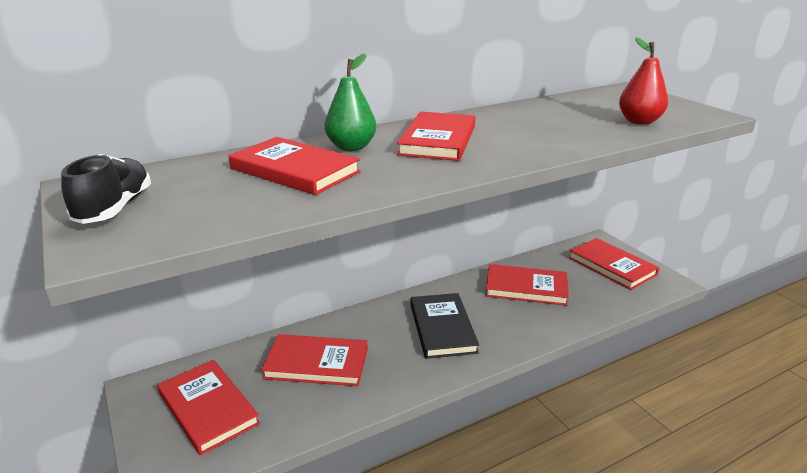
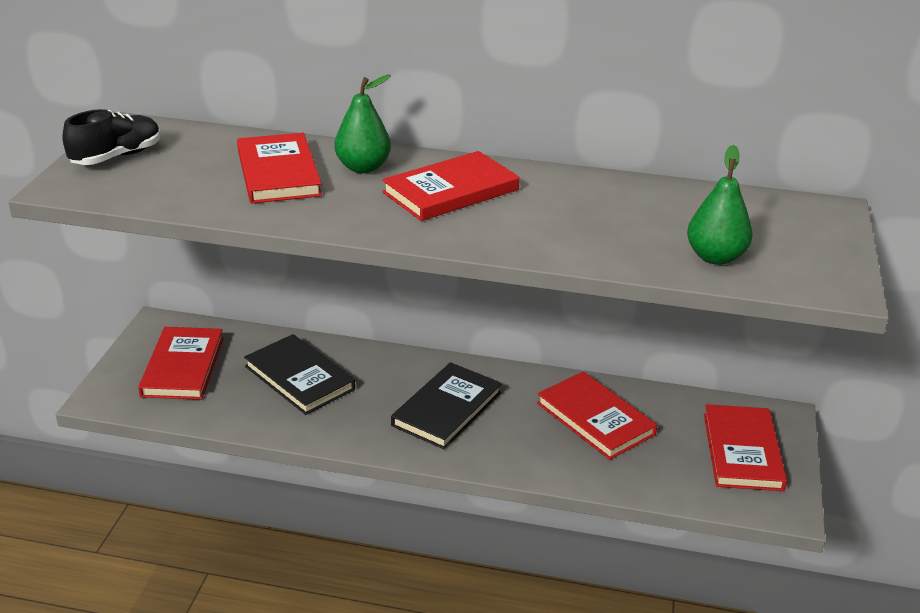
camera: 40 degrees right, 5 degrees up
(316, 363) = (299, 378): red book -> black book
(639, 121) = (715, 257): red pear -> green pear

